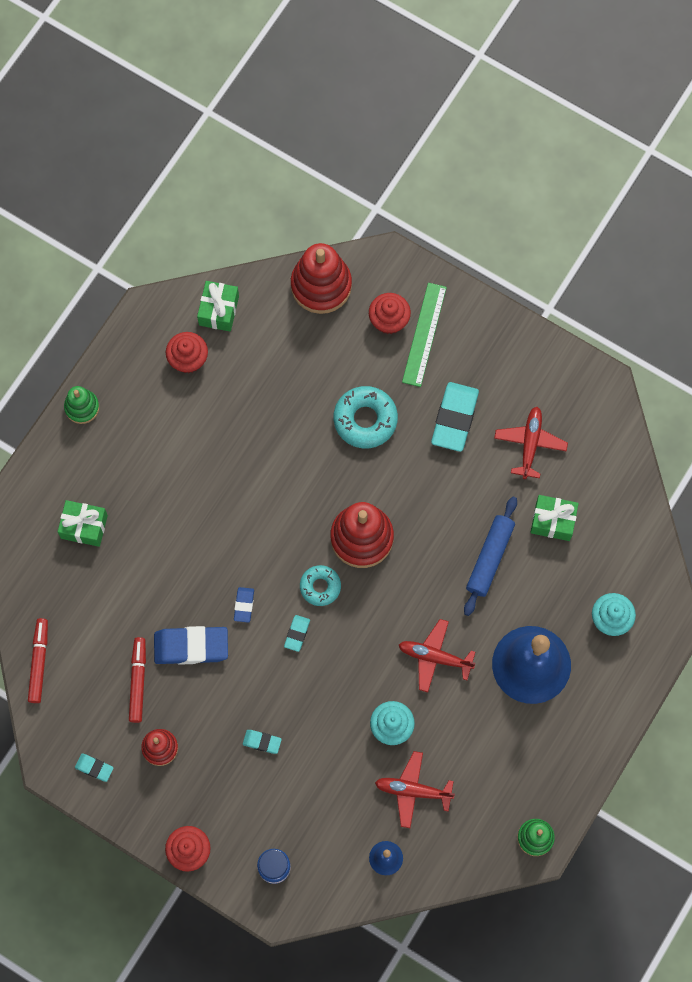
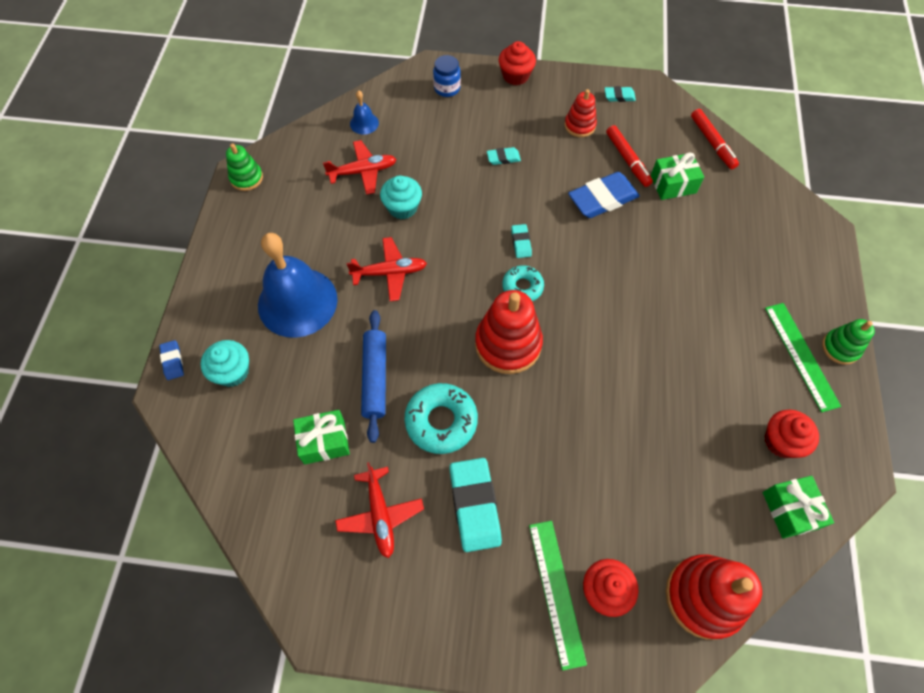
camera: 155 degrees right, 10 degrees down
(84, 526) = (756, 250): green gift -> green gift (673, 184)
(120, 416) = (801, 355): none -> green ruler
(244, 605) = (579, 246): blue eraser -> blue eraser (173, 361)
(365, 420) = (567, 460): turquoise donut -> turquoise donut (441, 421)

